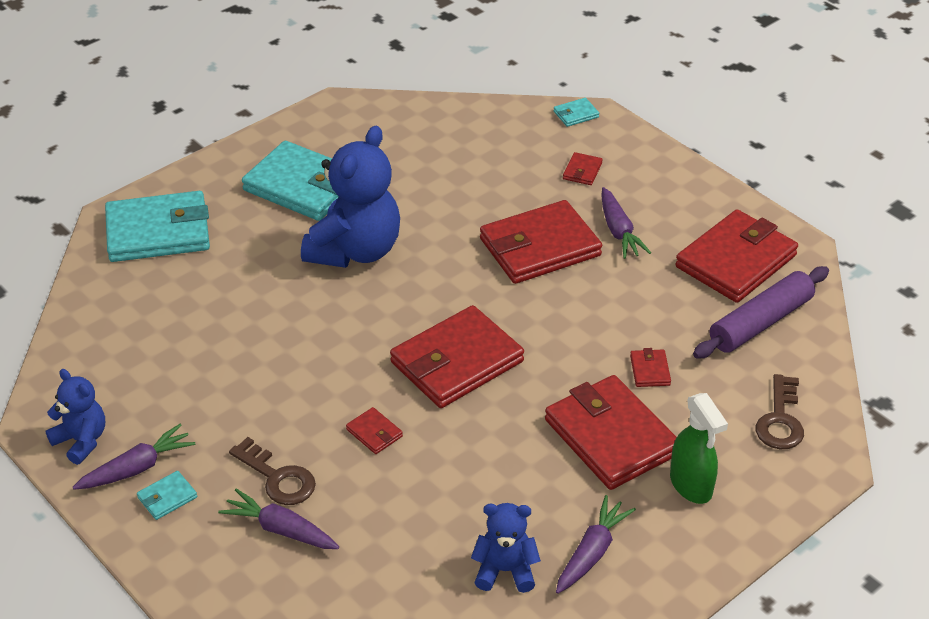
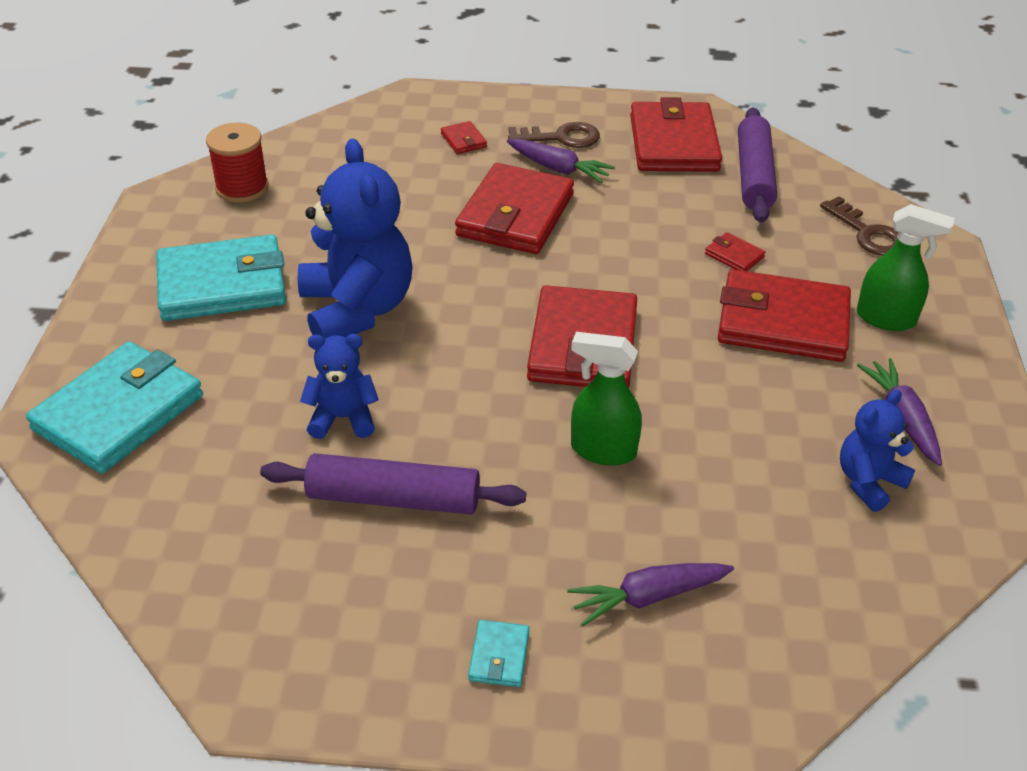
camera: 45 degrees left, 0 degrees up
(81, 441) = (324, 673): blue teddy bear -> blue teddy bear (343, 418)
(137, 468) = (426, 653): purple carrot -> none
(227, 377) = (394, 498): none -> purple rolling pin
(278, 478) = (577, 553): brown key -> brown key (561, 137)
(374, 433) = (602, 450): red wallet -> green spray bottle
(394, 125) = (242, 188): none -> red spool
(576, 114) = (395, 102): turquoise wallet -> none

